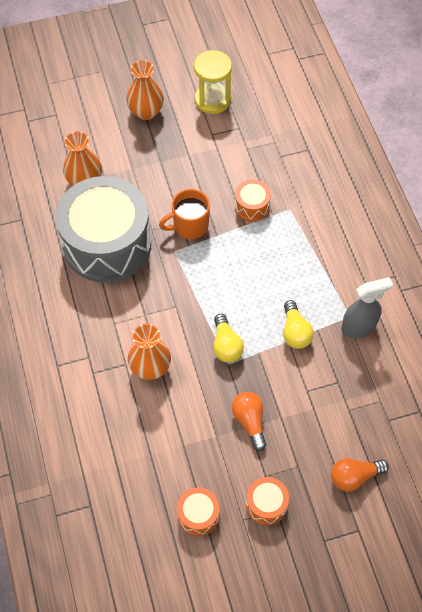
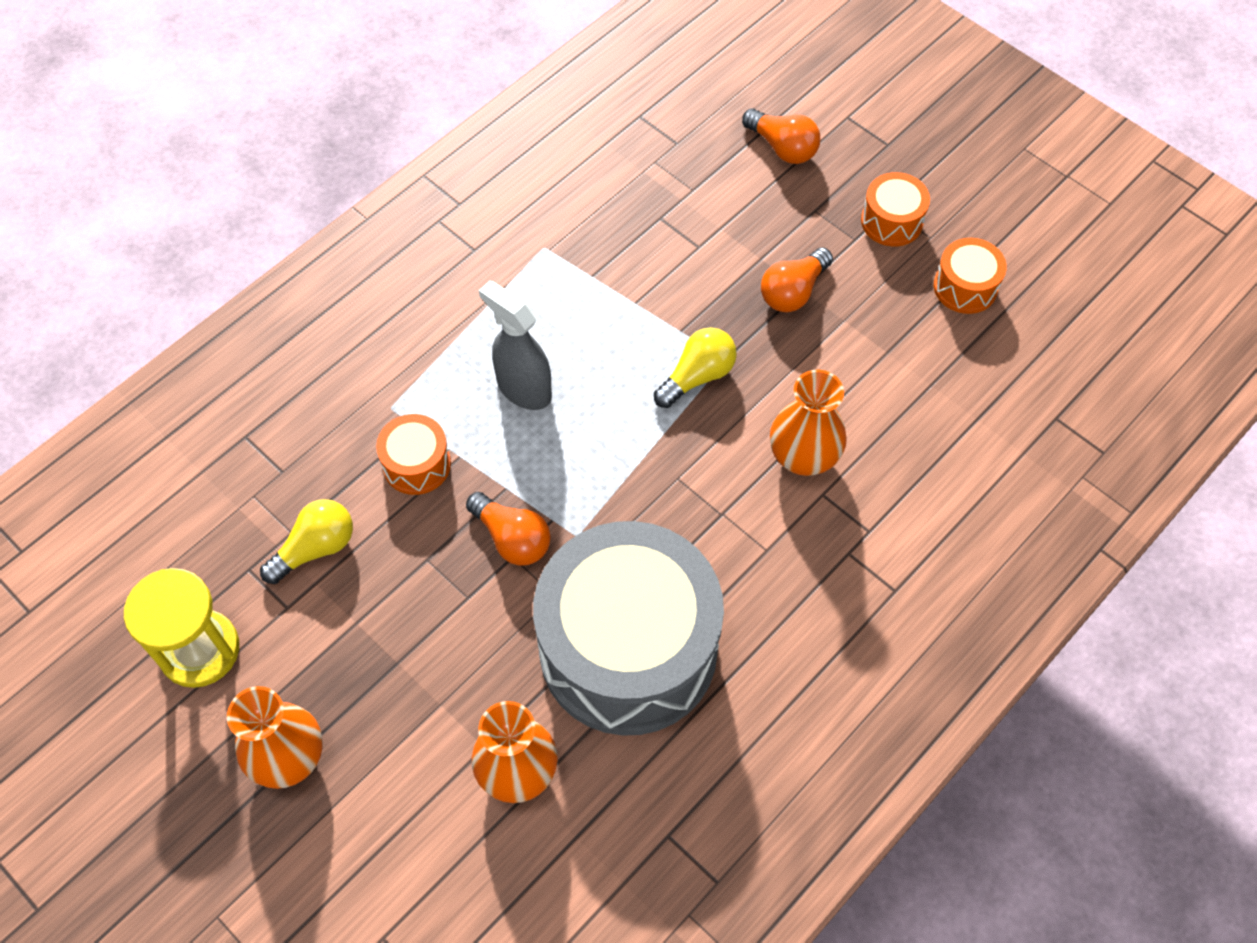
camera: 120 degrees left, 0 degrees up
(189, 226) = (512, 538): orange mug -> orange light bulb
(295, 332) = (615, 301): yellow light bulb -> yellow light bulb (315, 548)
(359, 327) = (555, 229): grey spray bottle -> grey spray bottle (523, 388)

